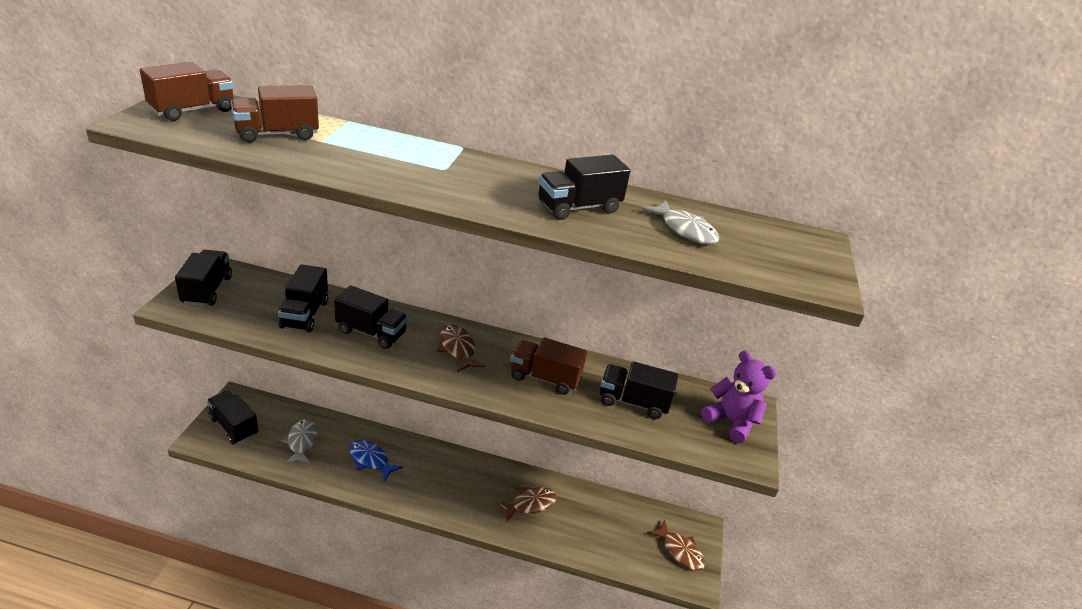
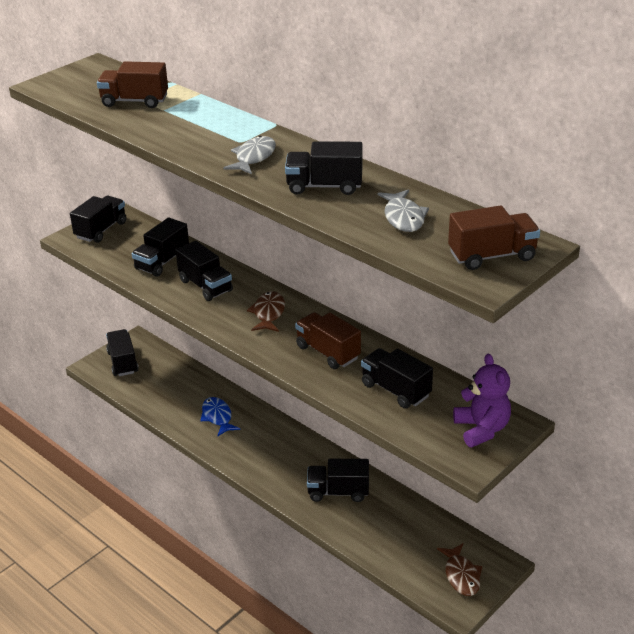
camera: 35 degrees right, 0 degrees up
(192, 110) = (89, 77): brown truck -> brown truck (492, 256)
(301, 442) = (169, 388): grey fish -> grey fish (253, 157)
(530, 504) = (338, 492): brown fish -> black truck

